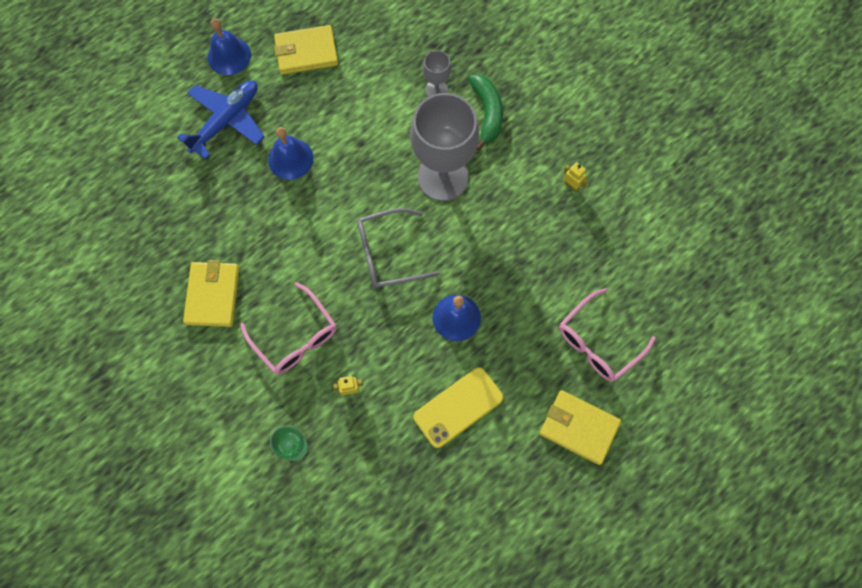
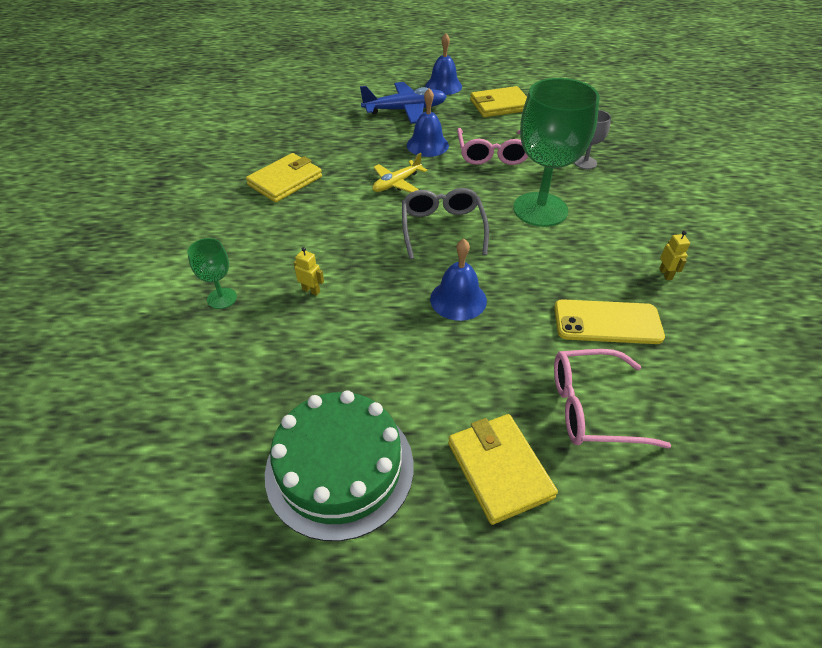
camera: 40 degrees right, 25 degrees down
(295, 337) = (311, 234): pink glasses -> pink glasses (492, 154)
(306, 52) = (500, 105): yellow wallet -> yellow wallet turned 45 degrees counterclockwise
(308, 228) = (396, 183): none -> yellow plane
(388, 254) = (442, 228): grey glasses -> grey glasses turned 60 degrees clockwise
(443, 177) = (540, 209): grey goblet -> green goblet
(458, 407) = (389, 364): yellow phone -> yellow phone (607, 322)
(487, 113) = (619, 193): green banana -> none
(494, 500) = (339, 468): none -> green cake

